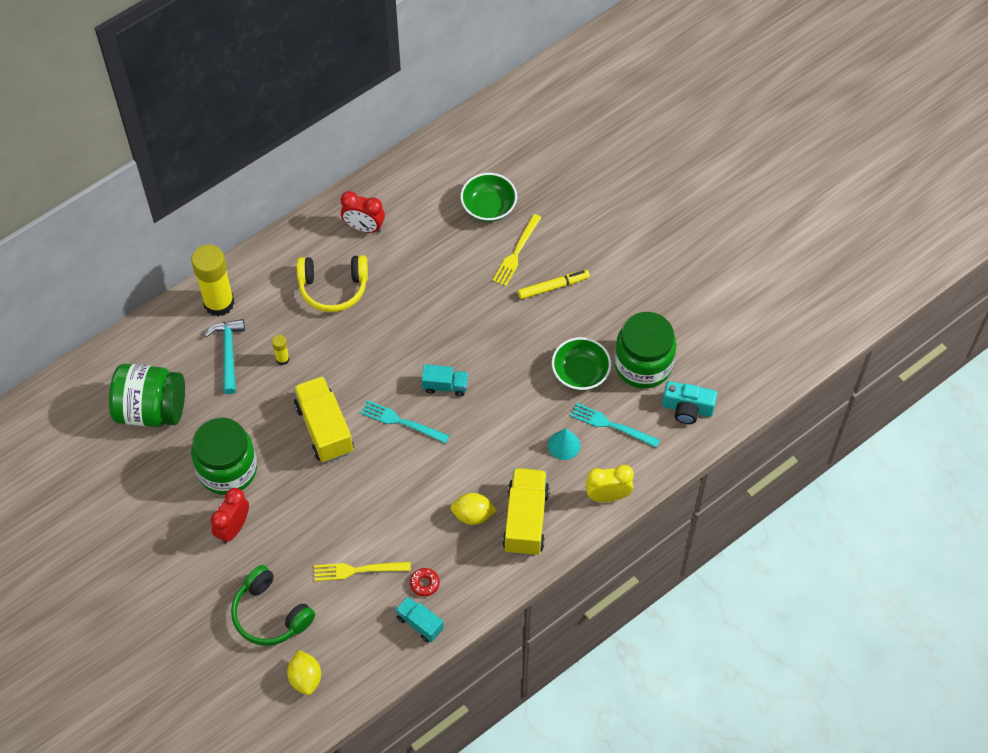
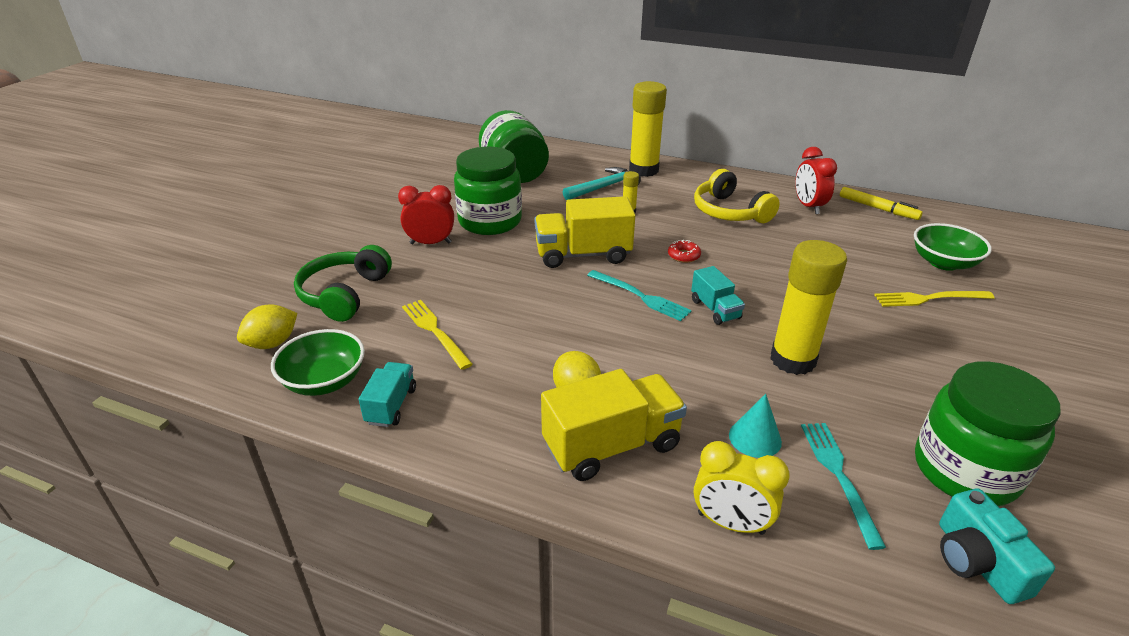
camera: 60 degrees right, 25 degrees down
(324, 428) = (583, 255): yellow truck -> yellow truck turned 135 degrees counterclockwise
(401, 422) = (640, 296): turquoise fork -> turquoise fork turned 135 degrees clockwise
(424, 583) = (451, 388): red donut -> red donut (683, 256)
(519, 378) = (792, 360): none -> yellow glue stick
(553, 287) = (936, 341): yellow marker -> yellow marker (878, 208)
(580, 373) = (868, 410): green bowl -> green bowl (324, 381)
(607, 496) = (730, 523): yellow clock -> yellow clock turned 150 degrees clockwise

